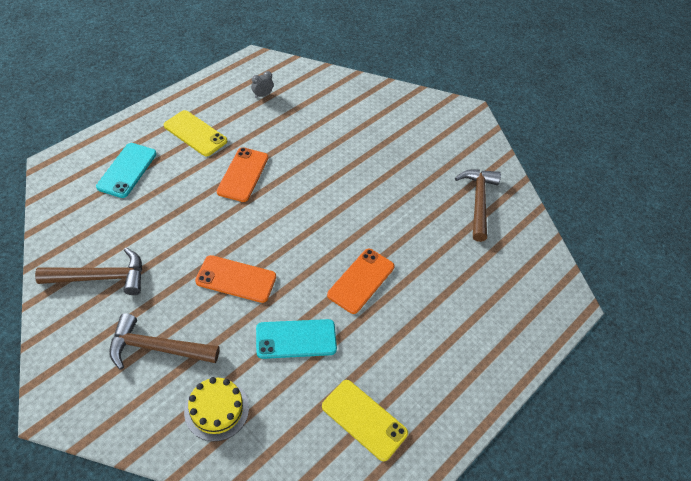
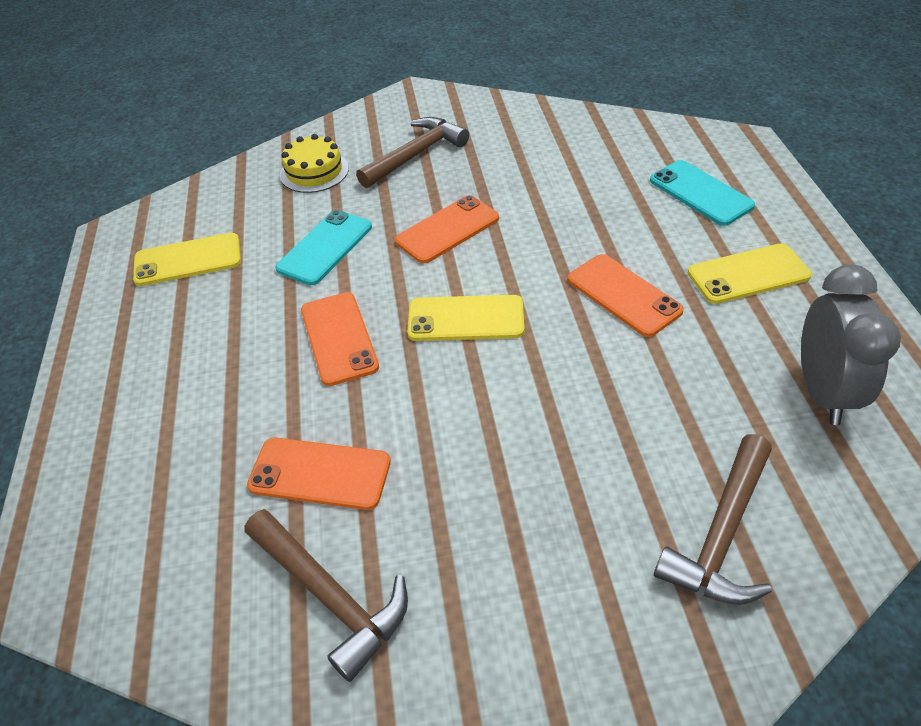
camera: 135 degrees right, 5 degrees down
(100, 277) = (536, 140): brown hammer -> brown hammer (722, 534)
(262, 95) = (822, 392): grey clock -> grey clock, size x2.34
(306, 231) = (466, 319): none -> yellow phone
(438, 237) = (320, 474): none -> orange phone

